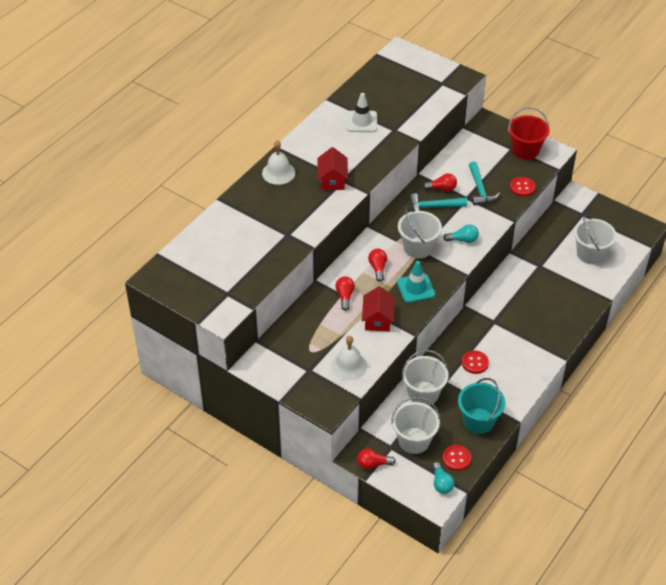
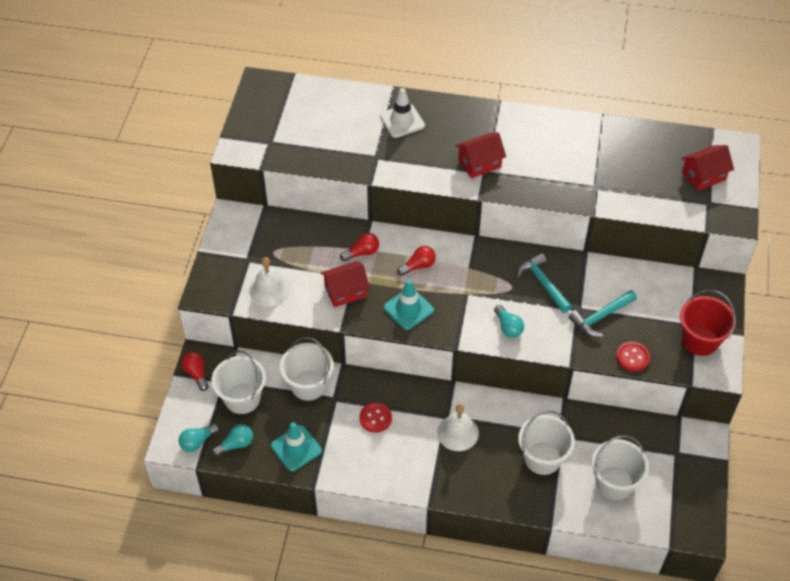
camera: 65 degrees right, 5 degrees up
(278, 173) = (461, 117): white bell -> white bell (458, 432)
(361, 122) = (588, 155): white traffic cone -> white traffic cone (402, 121)
(417, 75) = (703, 176): none -> red house
(418, 247) = (470, 290): white bucket -> white bucket (542, 458)
(442, 188) = (577, 280): red light bulb -> none
(456, 458) = (236, 444): red button -> turquoise light bulb
(478, 421) = (296, 448): turquoise bucket -> turquoise traffic cone

